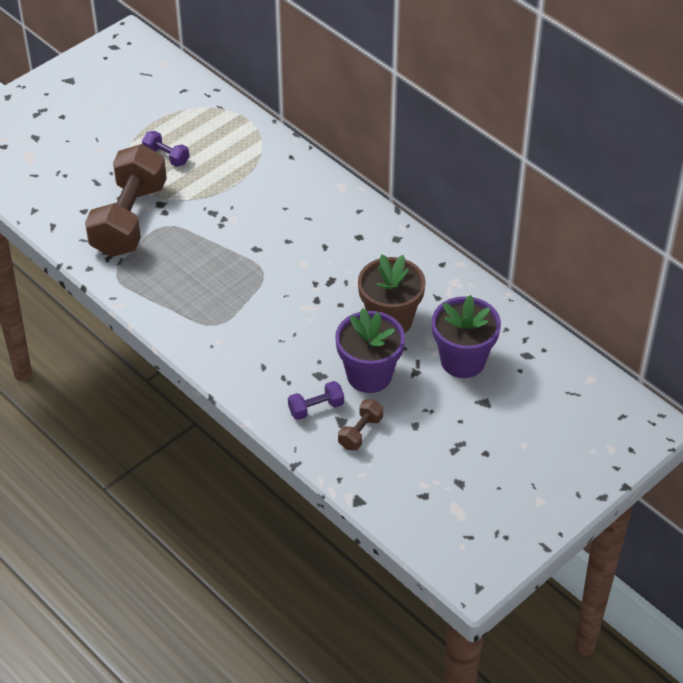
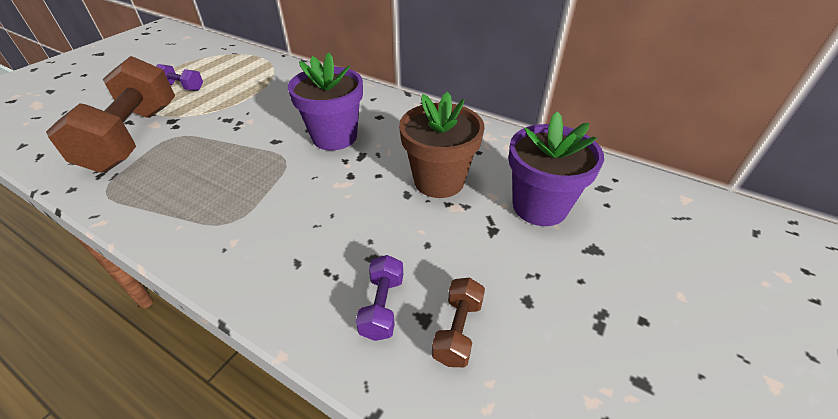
camera: 15 degrees left, 5 degrees down
(316, 408) = (382, 306): purple dumbbell -> purple dumbbell turned 45 degrees counterclockwise
(369, 375) = (439, 245): purple flower pot -> purple flower pot (334, 137)

